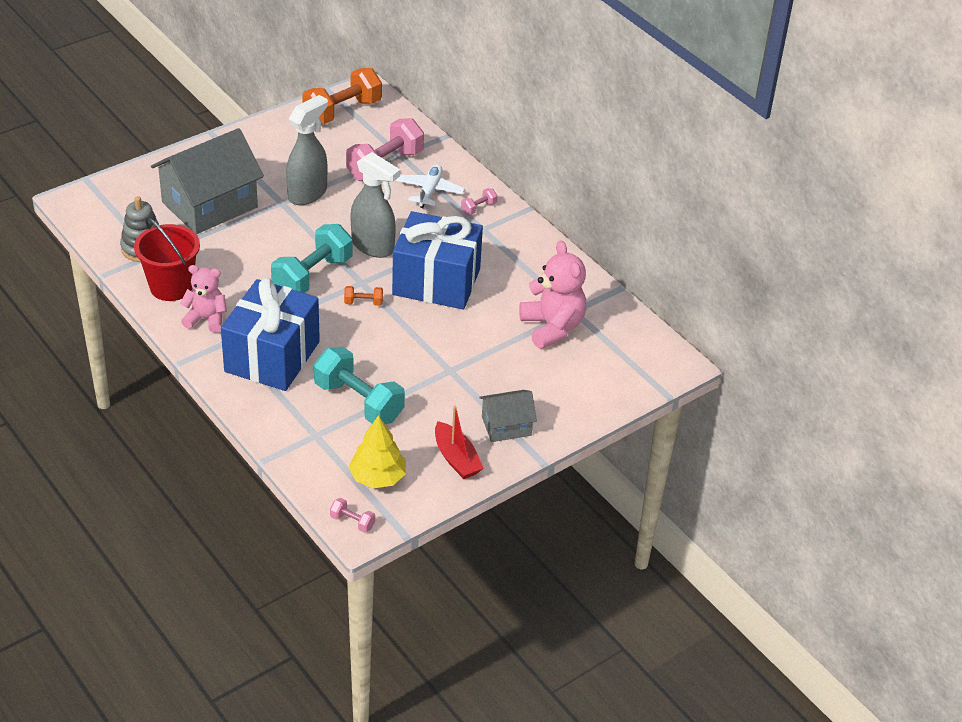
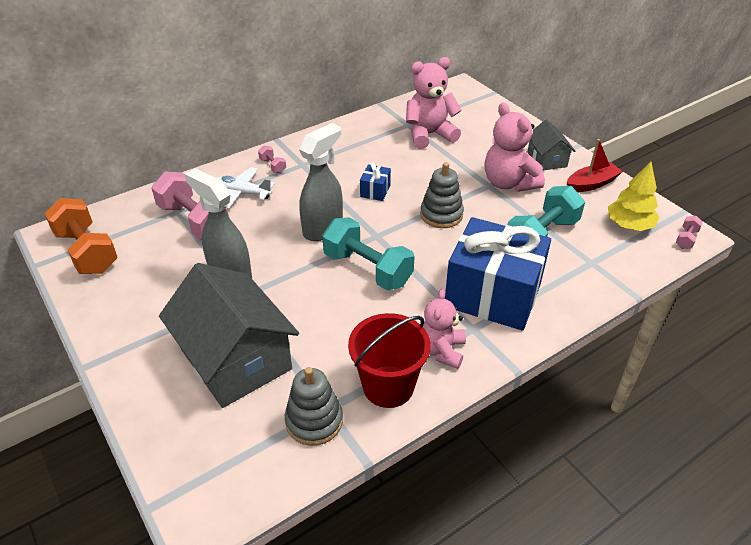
camera: 85 degrees left, 0 degrees up
(363, 302) = (406, 234): orange dumbbell -> none
(395, 329) = (441, 215): none -> grey stacking toy
(436, 282) = (375, 191): blue gift -> blue gift, size x0.40
(455, 387) = (509, 183): none -> pink teddy bear

